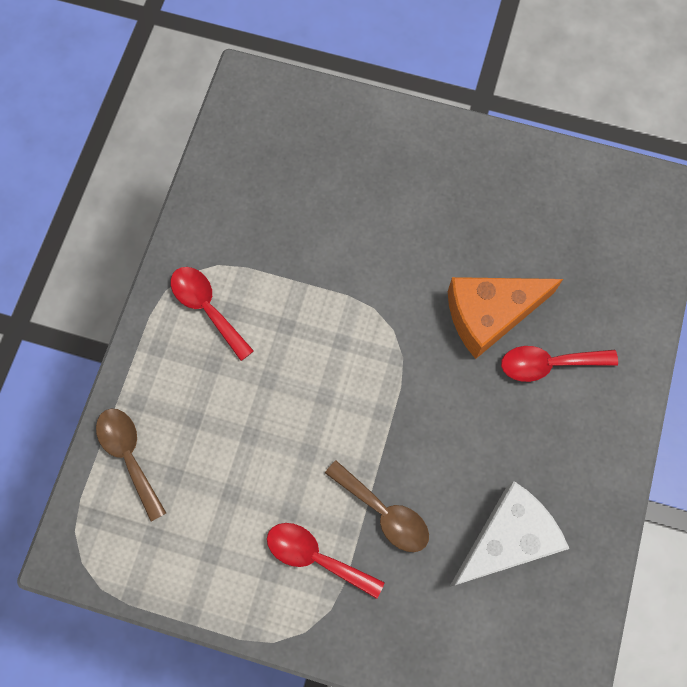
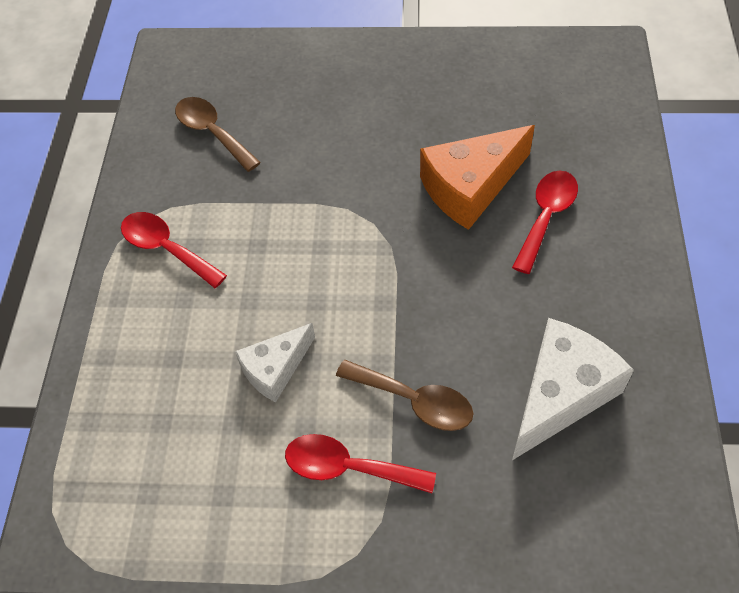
camera: 10 degrees left, 15 degrees down
(129, 456) = (105, 414): brown spoon -> brown spoon (212, 132)
(276, 452) = (275, 369): none -> white cheese
(548, 364) = (546, 217): red spoon -> red spoon turned 135 degrees clockwise

